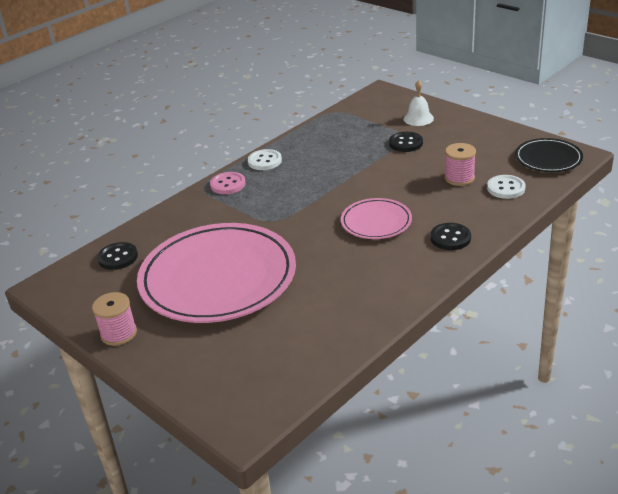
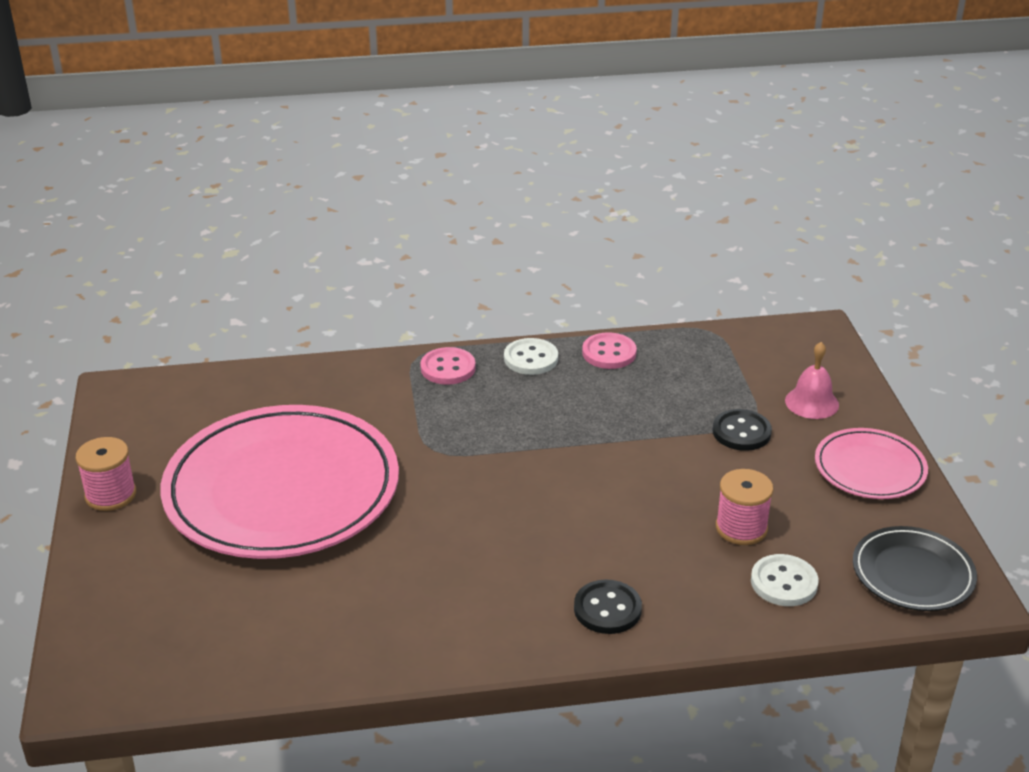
camera: 35 degrees right, 0 degrees up
(118, 257) = (221, 398): black button -> none
(300, 141) = (609, 353): none -> pink button
(376, 222) = (548, 527): pink plate -> pink plate (869, 468)
(418, 118) = (812, 402): white bell -> pink bell

